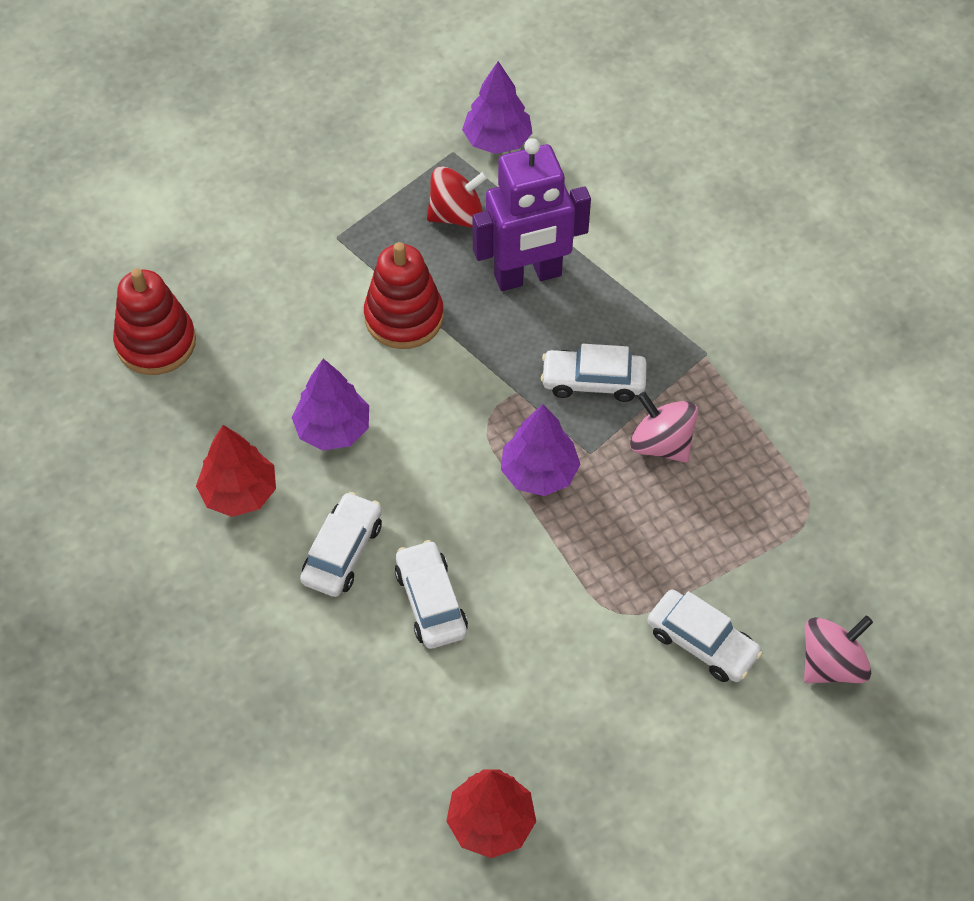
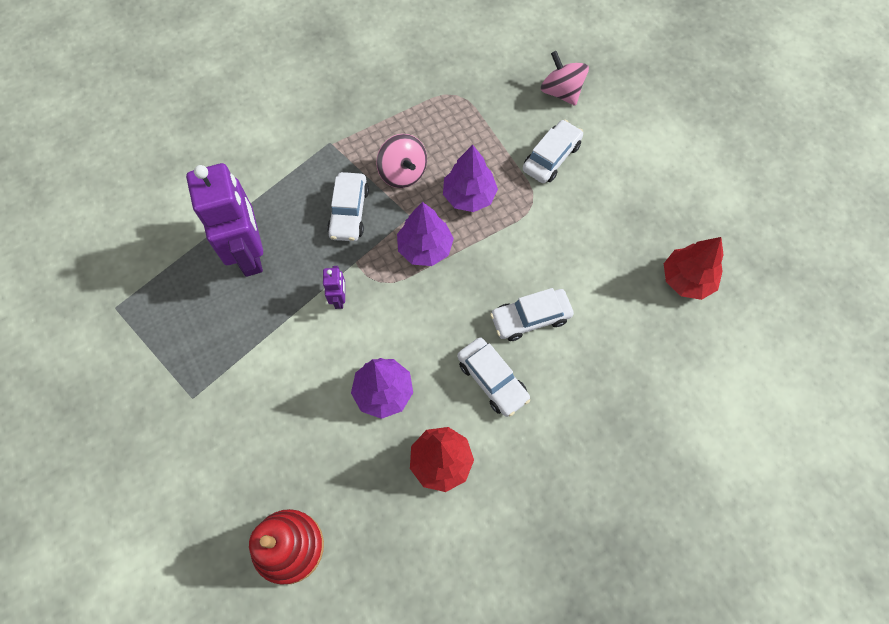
camera: 90 degrees left, 10 degrees up
(343, 552) = (492, 380): white car -> white car turned 150 degrees counterclockwise
(404, 317) = (280, 342): red stacking toy -> none
(457, 215) = (182, 304): red spinning top -> none
(462, 376) = (339, 299): none -> purple robot
(497, 140) = (109, 274): purple tree -> purple tree (469, 196)
(661, 444) = (403, 173): pink spinning top -> pink spinning top turned 75 degrees counterclockwise

